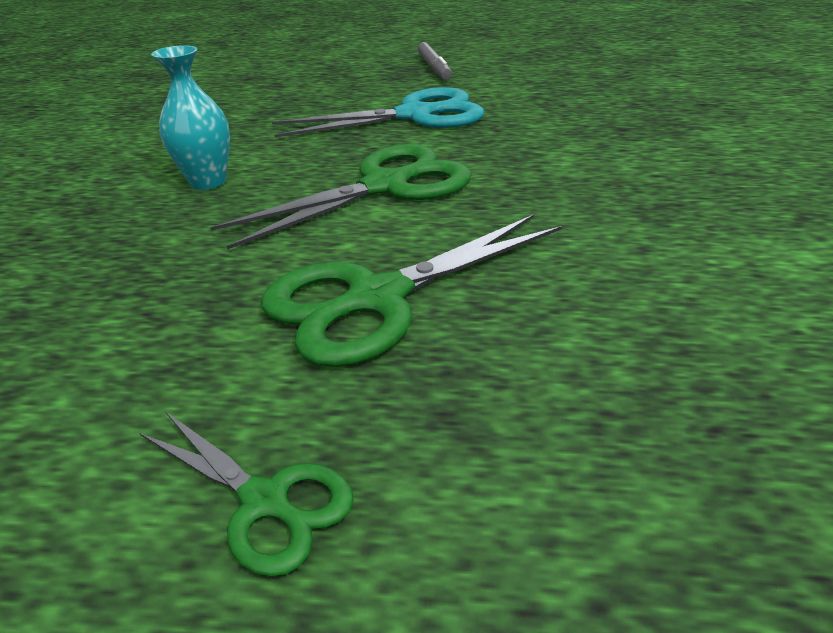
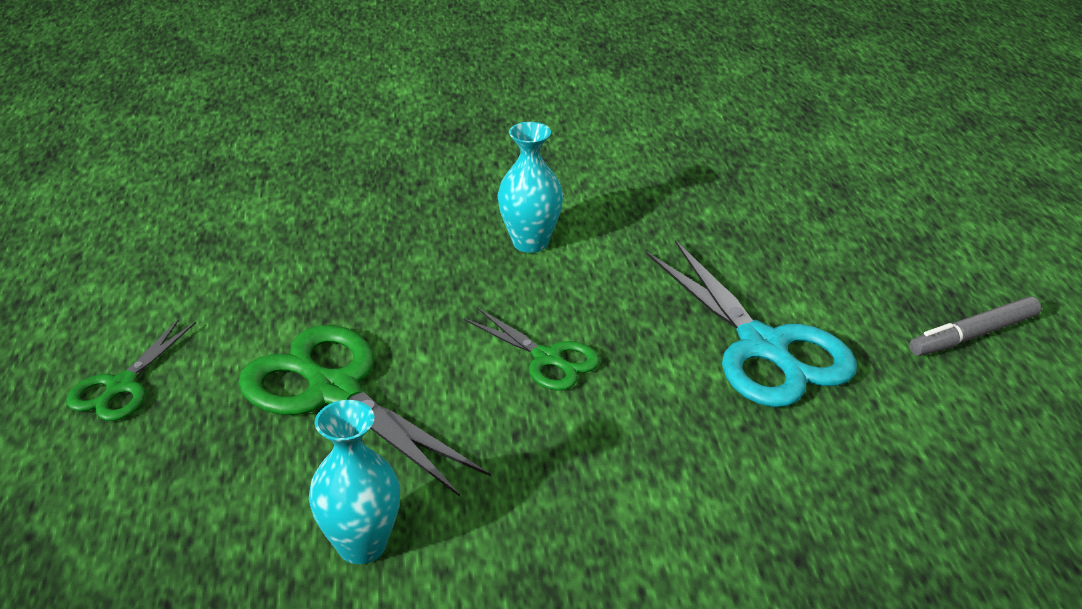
camera: 75 degrees right, 0 degrees up
(385, 186) = (547, 358): green scissors -> green scissors, size x0.55
(614, 288) = (362, 545): none -> turquoise vase

